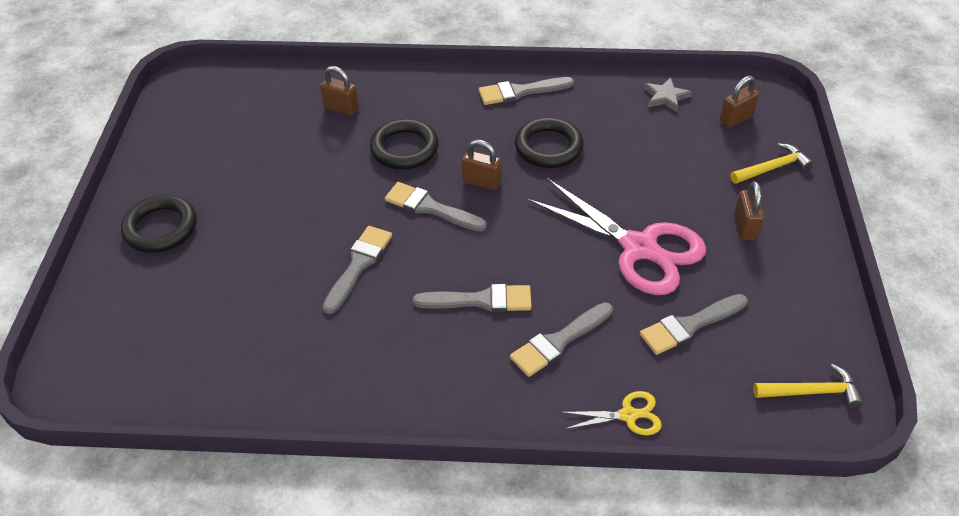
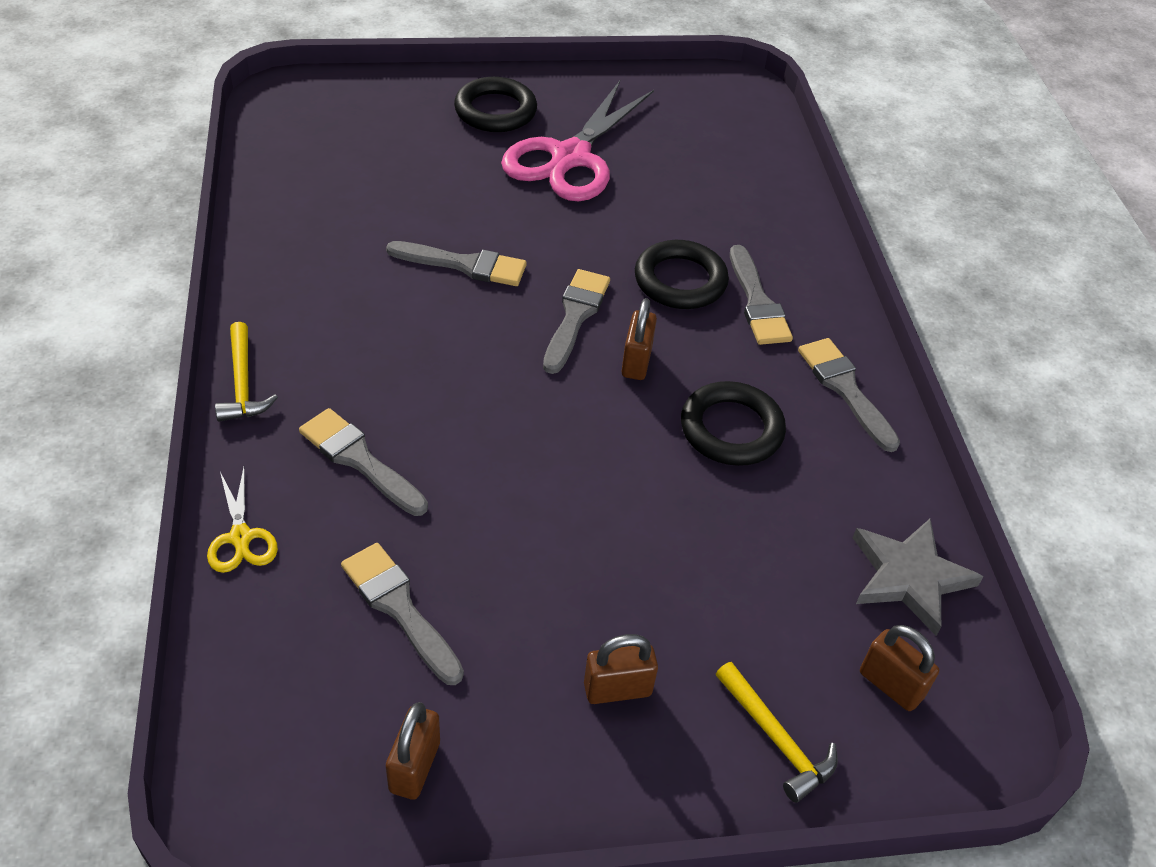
camera: 75 degrees right, 0 degrees up
(341, 108) = (738, 215): brown padlock -> brown padlock (415, 767)
(480, 300) = (421, 378): grey brush -> grey brush (757, 302)
(639, 248) = (544, 544): pink scissors -> pink scissors (571, 157)
(665, 97) = (909, 577): grey star -> grey star, size x1.55
(811, 392) = (281, 768): yellow hammer -> yellow hammer (242, 383)

